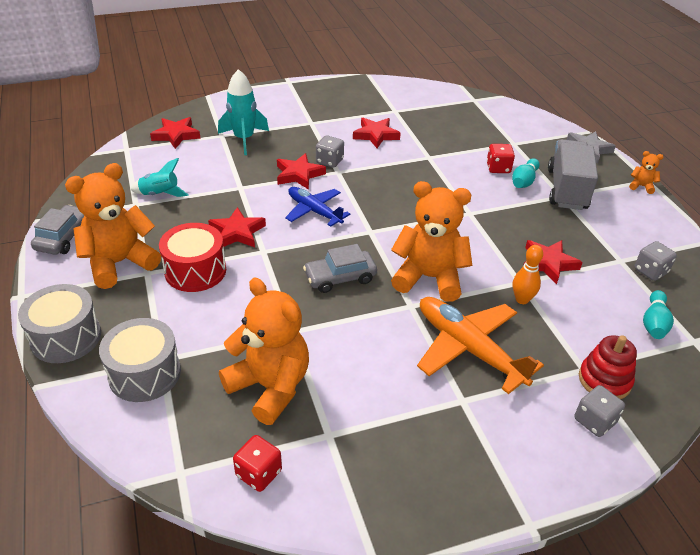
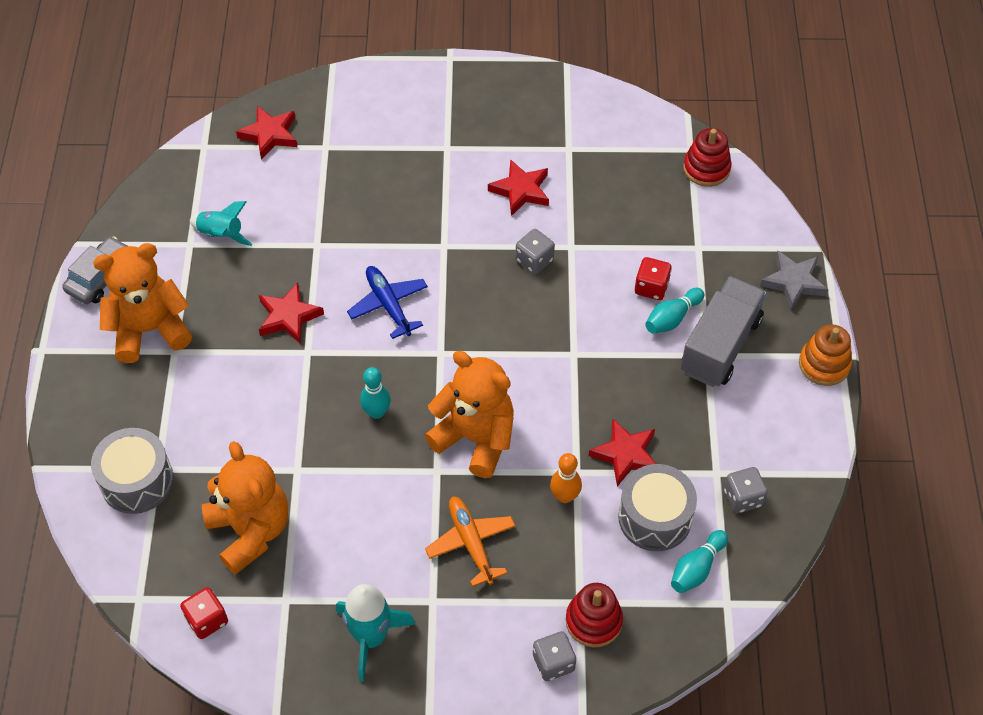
camera: 20 degrees right, 15 degrees up
(66, 337) = (74, 416): grey drum -> grey drum (655, 517)
(195, 271) = (225, 361): red drum -> none
(244, 139) = (350, 161): turquoise rocket -> turquoise rocket (371, 637)
(299, 174) = (394, 240): red star -> none
(329, 161) = (441, 225): grey dice -> grey dice (534, 260)
(340, 278) = (376, 412): grey car -> turquoise bowling pin
(469, 349) = (471, 543): orange plane -> orange plane, size x0.65
(490, 106) = (706, 168): none -> red stacking toy
(641, 186) = (824, 364): orange teddy bear -> orange stacking toy

